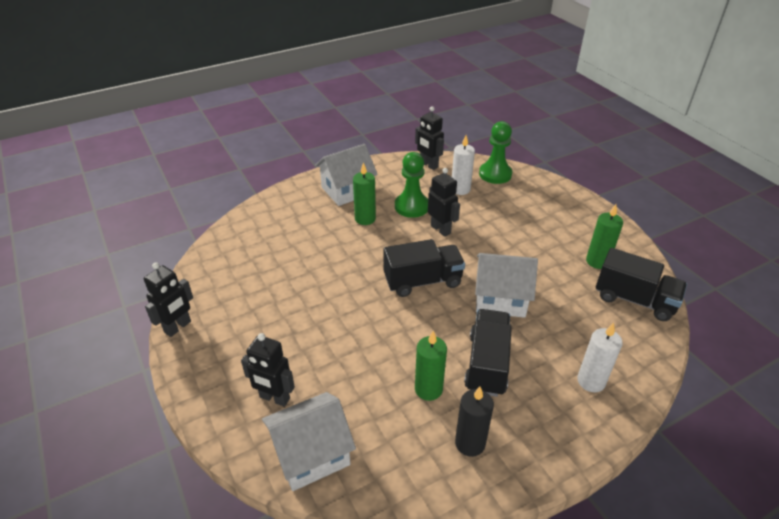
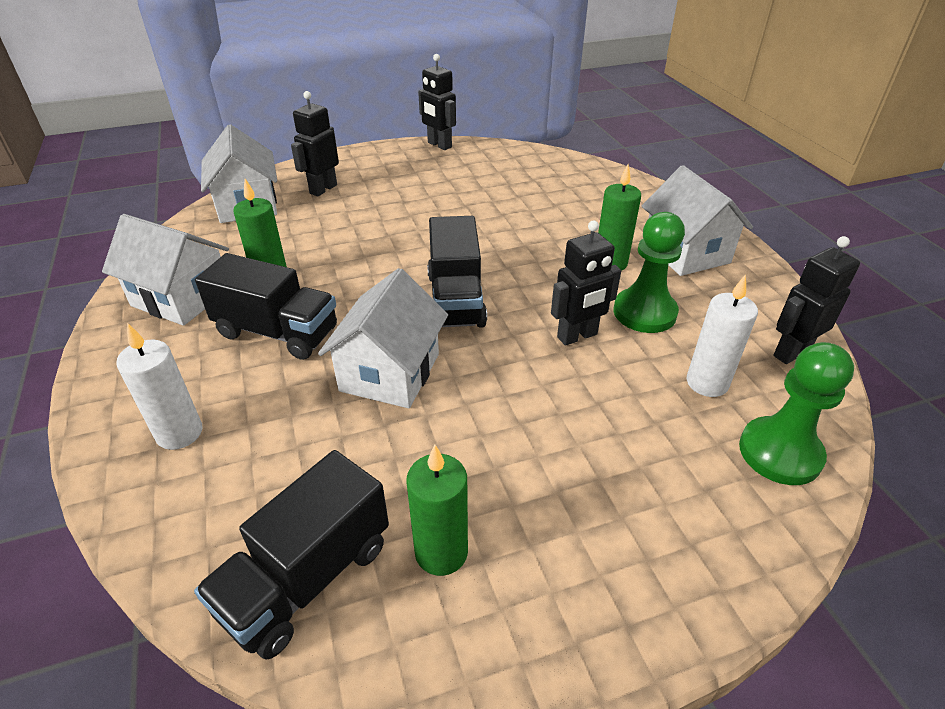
camera: 100 degrees right, 0 degrees up
(470, 443) = (181, 297): black candle -> white house

